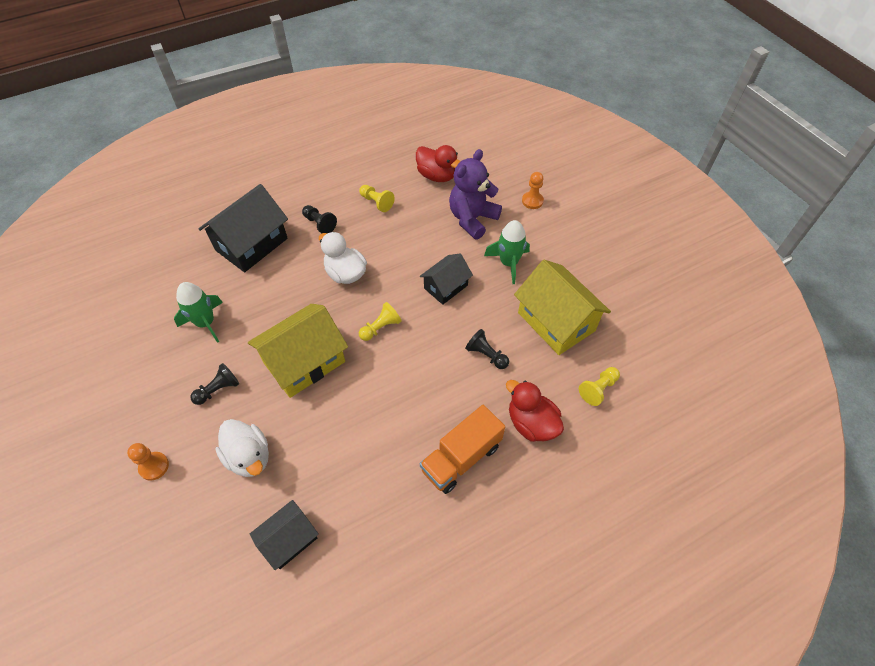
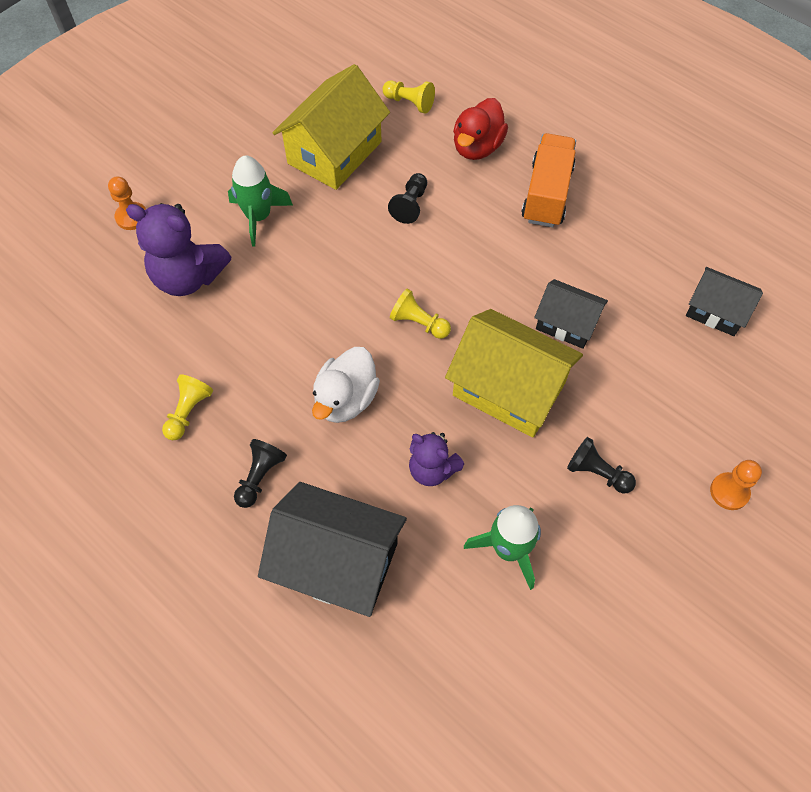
camera: 110 degrees left, 5 degrees up
(249, 457) = (658, 392): white duck -> none
(276, 302) = (432, 469): none -> purple teddy bear
(437, 176) = (105, 348): red duck -> none
(446, 287) = (324, 273): black house -> black house (566, 323)
(461, 458) = (547, 194): orange truck -> orange truck turned 105 degrees counterclockwise

